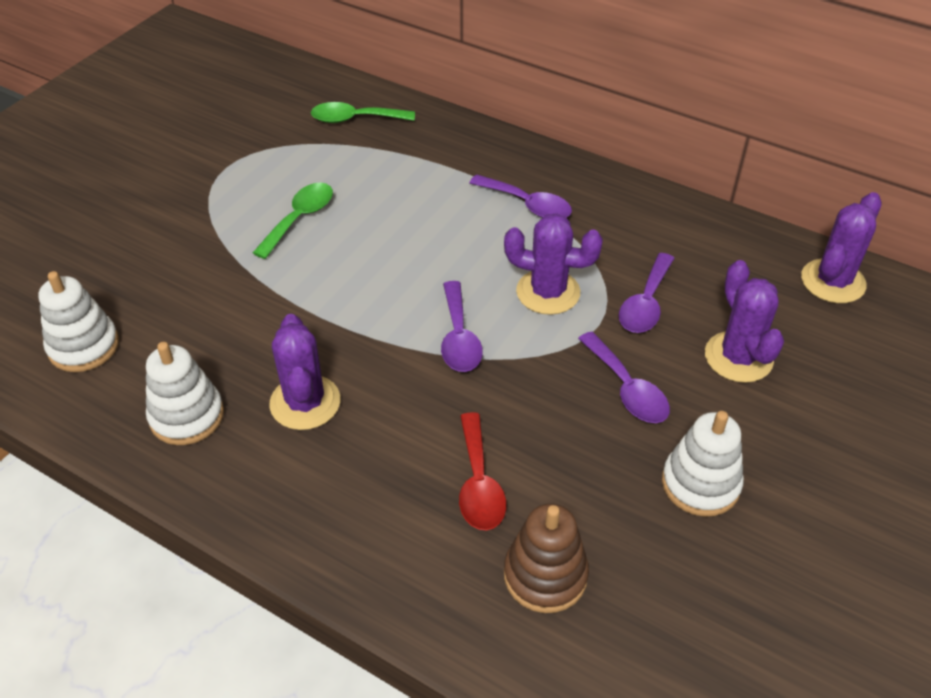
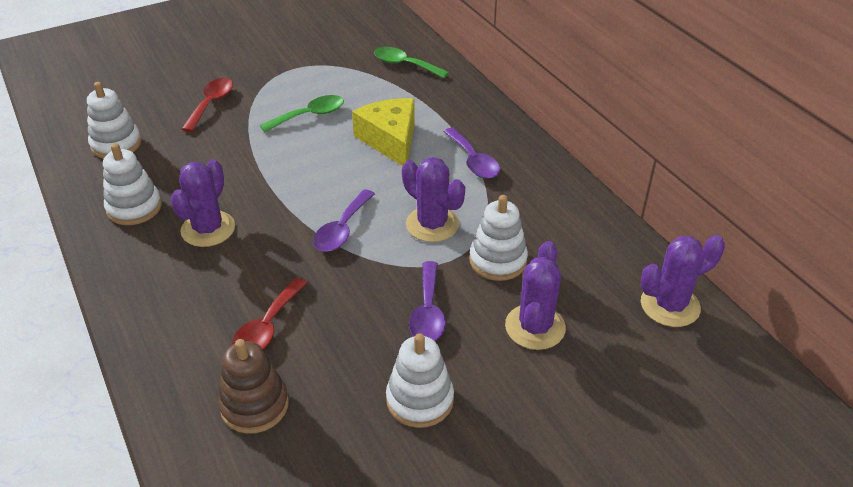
camera: 30 degrees right, 5 degrees down
(162, 248) = (211, 104): none -> red spoon
(419, 214) = (390, 140): none -> yellow cheese
(645, 304) = (498, 260): purple spoon -> white stacking toy

